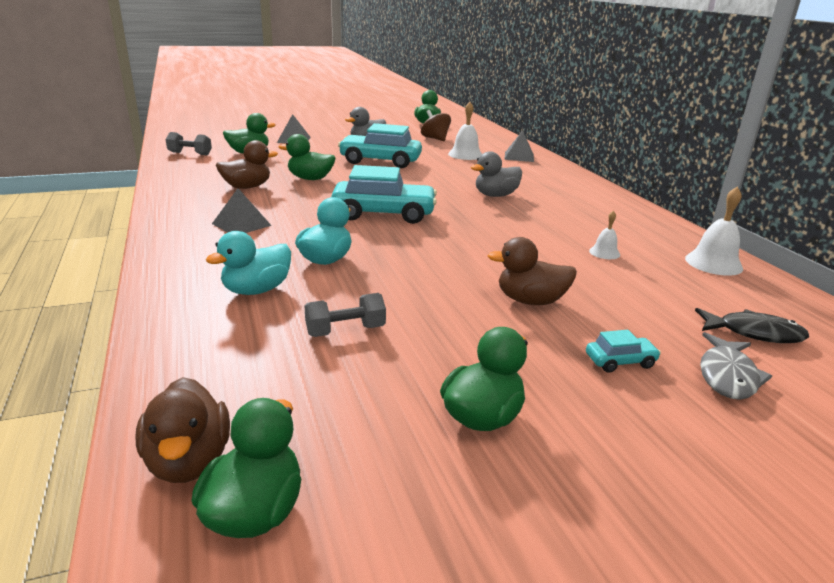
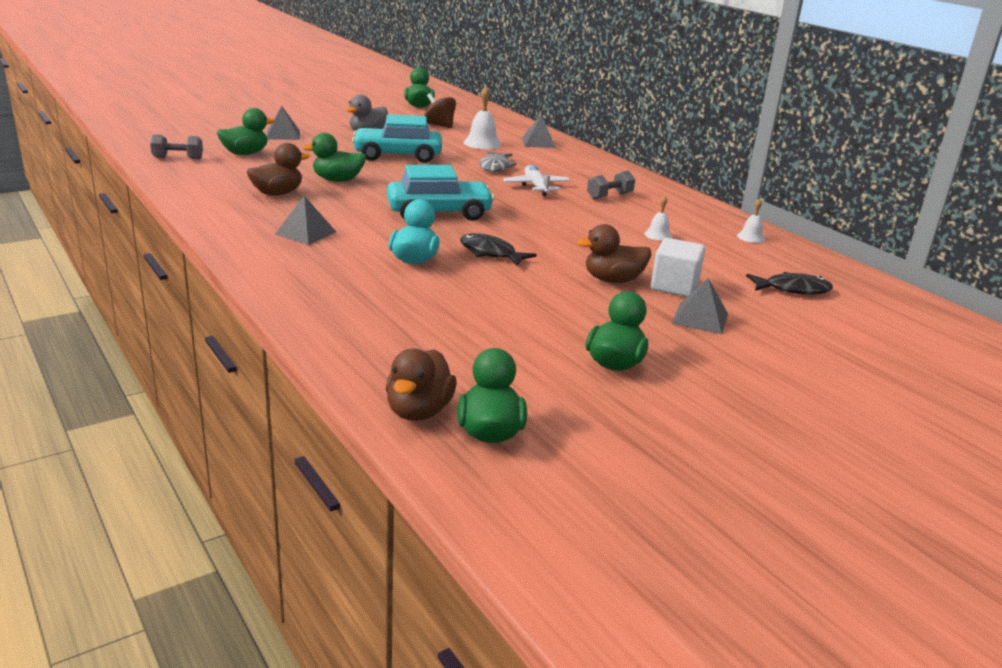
camera: 15 degrees left, 0 degrees up
(189, 461) = (419, 411): brown duck -> brown duck turned 45 degrees clockwise
(257, 290) = (371, 291): turquoise duck -> none
(345, 331) = (473, 316): grey dumbbell -> grey dumbbell (609, 196)
(410, 259) = (490, 253): none -> black fish
(495, 195) = (536, 187): grey duck -> white plane
(601, 315) = (674, 286): none -> white cube
(620, 361) = (700, 318): turquoise car -> grey pyramid
(713, 263) = (751, 237): white bell -> white bell, size x0.57
(727, 375) = (779, 320): grey fish -> grey fish (495, 167)

